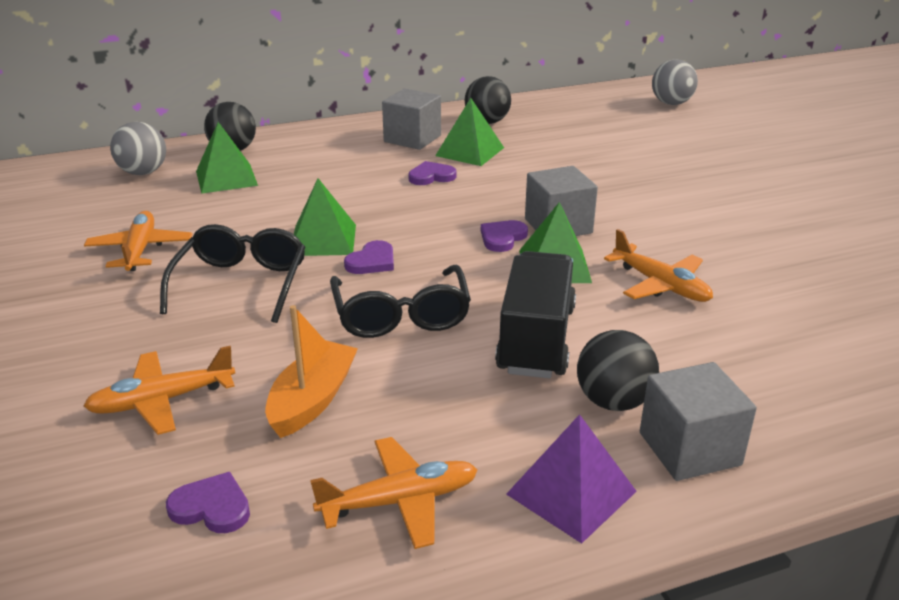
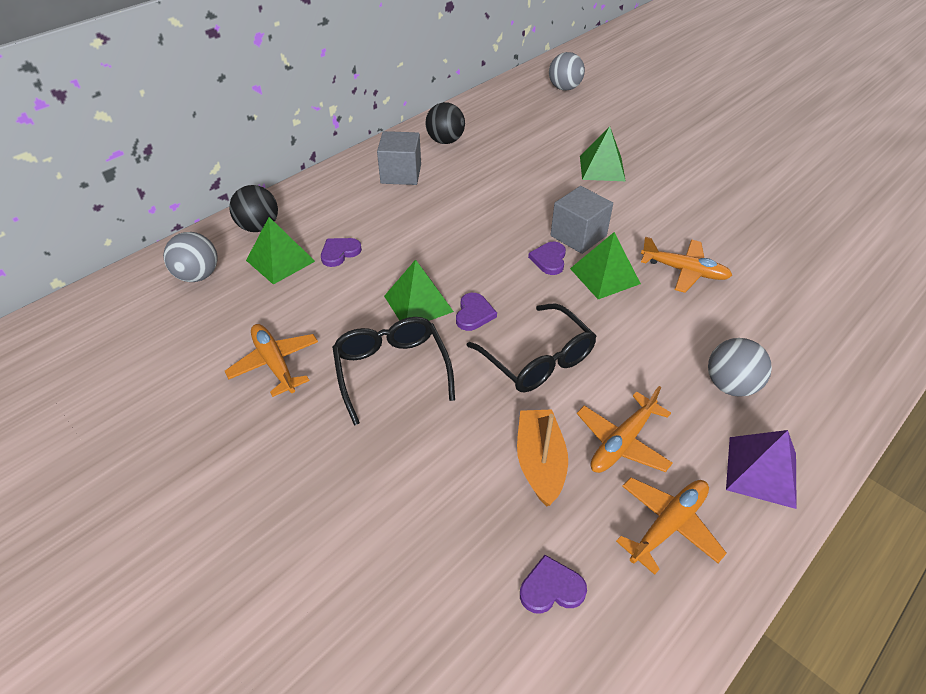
camera: 25 degrees left, 15 degrees up
(161, 401) = (430, 509): orange plane -> orange plane (622, 442)
(431, 176) = (448, 211): purple heart -> purple heart (339, 253)
(469, 151) = (456, 176): green pyramid -> green pyramid (602, 168)
(536, 339) = (644, 349): black truck -> none
(613, 401) = (730, 385): black ball -> grey ball
(689, 449) = (800, 407): grey cube -> none

